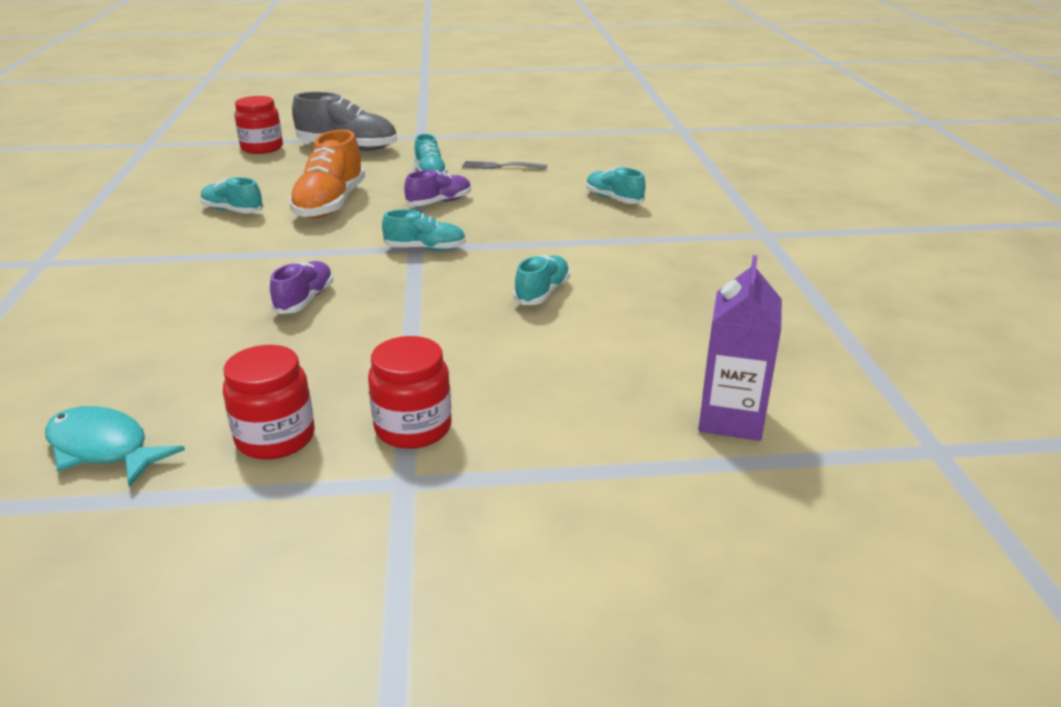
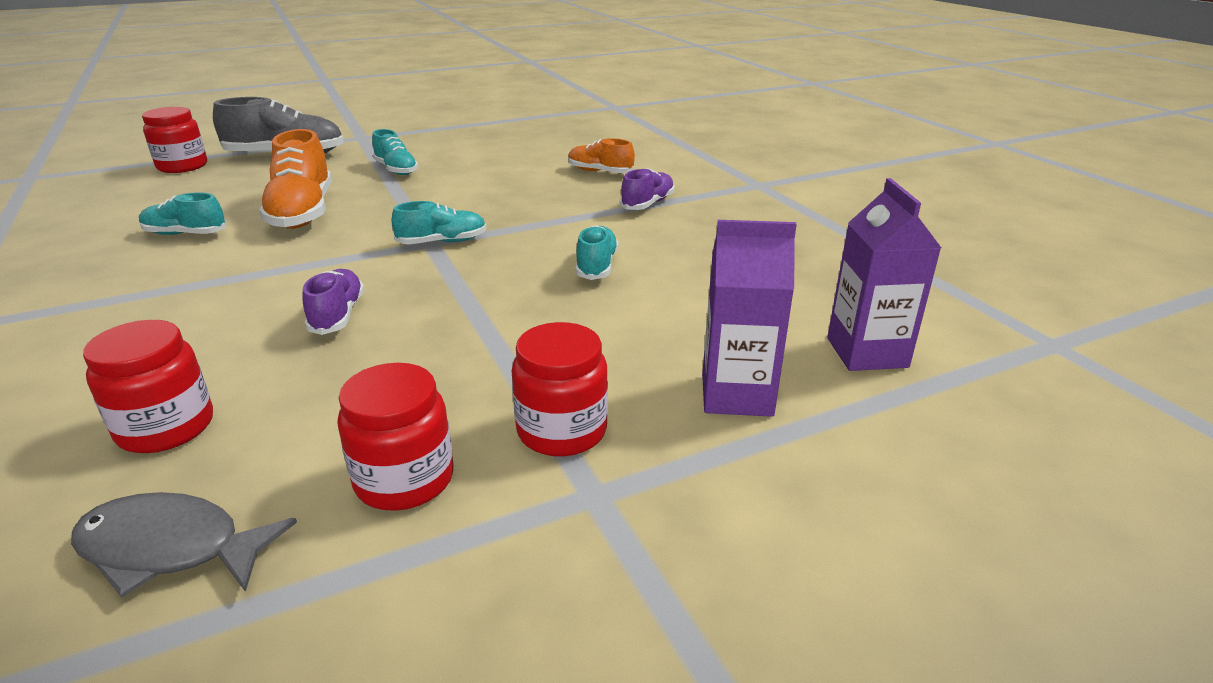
camera: 20 degrees left, 0 degrees up
(103, 448) = (171, 548): turquoise fish -> grey fish
(142, 364) = (166, 428): none -> red jar
(439, 202) = (425, 196): purple shoe -> purple shoe (647, 204)
(500, 166) = (466, 155): grey fork -> none
(578, 431) = (736, 395): none -> purple carton
(614, 199) = (600, 172): turquoise shoe -> orange shoe

